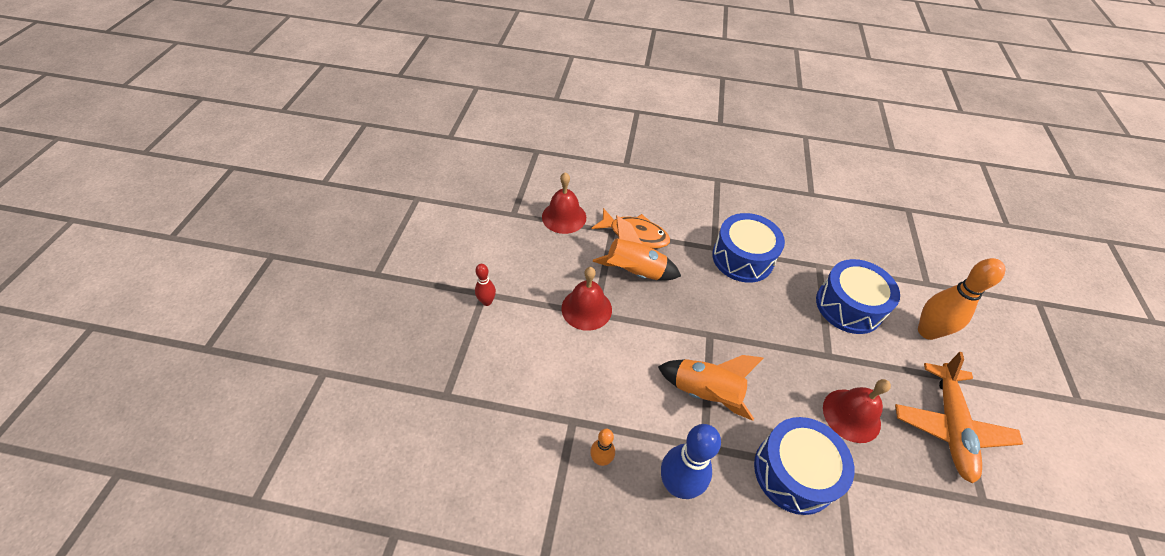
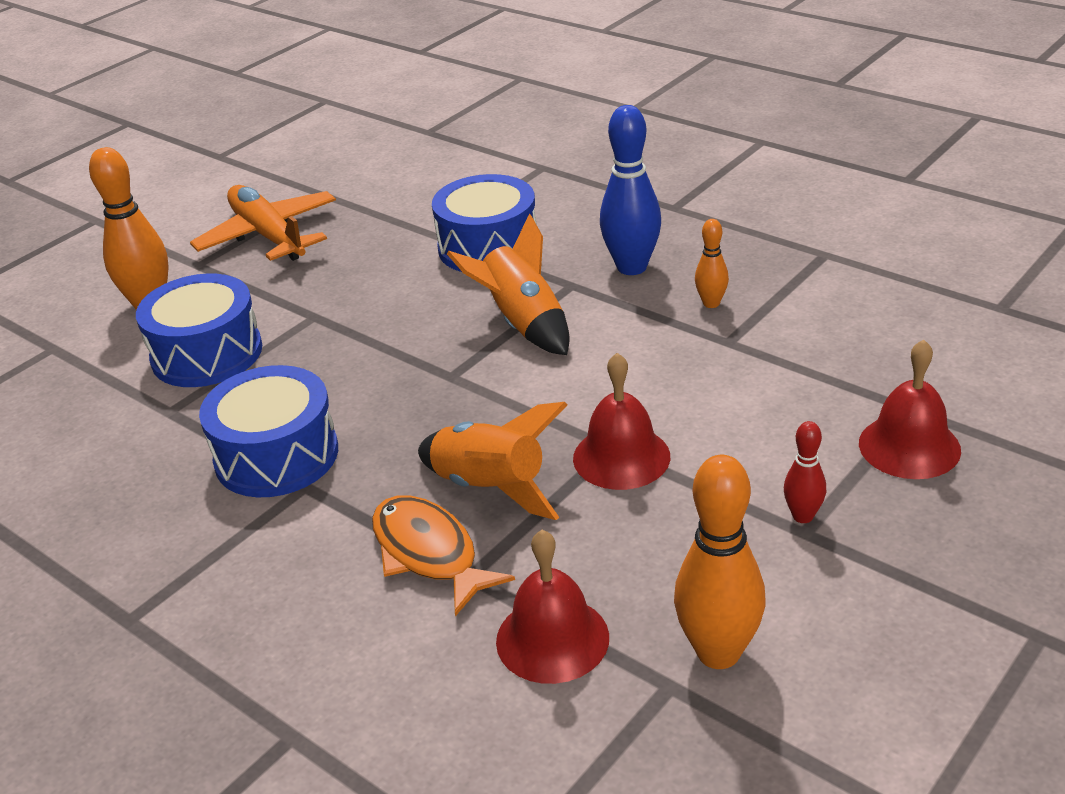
camera: 145 degrees left, 15 degrees down
(500, 230) = (718, 652): none -> orange bowling pin
(851, 415) = (364, 266): red bell -> red bell (909, 446)
(950, 427) = (268, 235): orange plane -> orange plane turned 75 degrees counterclockwise

